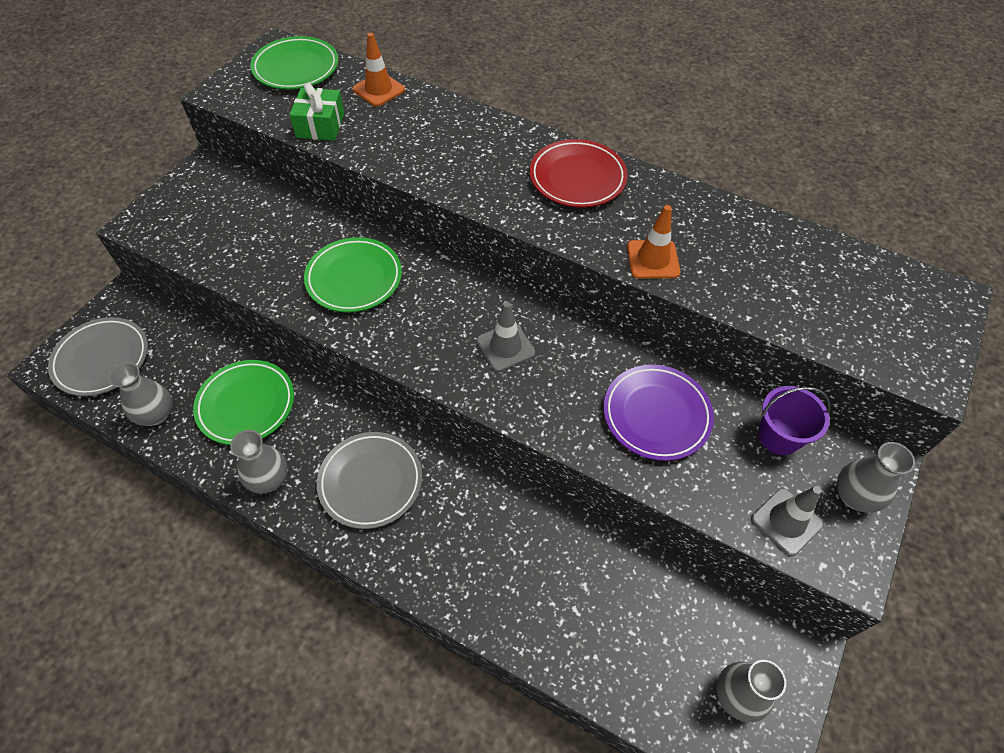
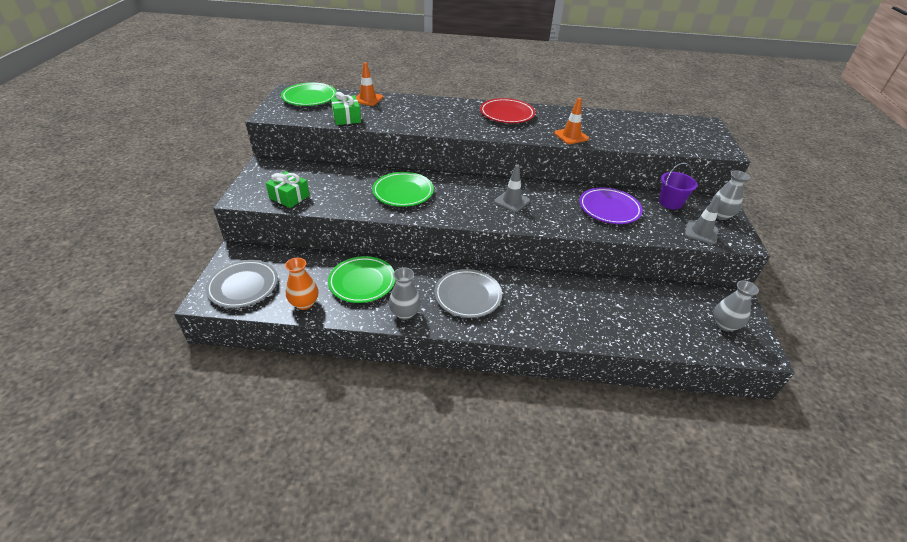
camera: 25 degrees left, 15 degrees down
(156, 414) = (304, 303): grey vase -> orange vase
(198, 241) = (289, 197): none -> green gift

